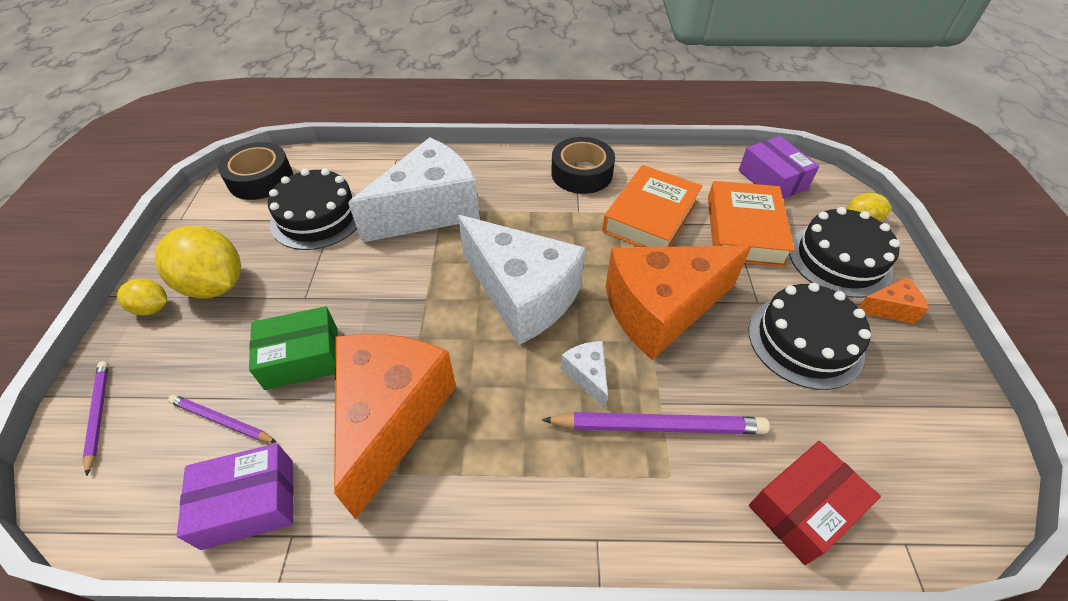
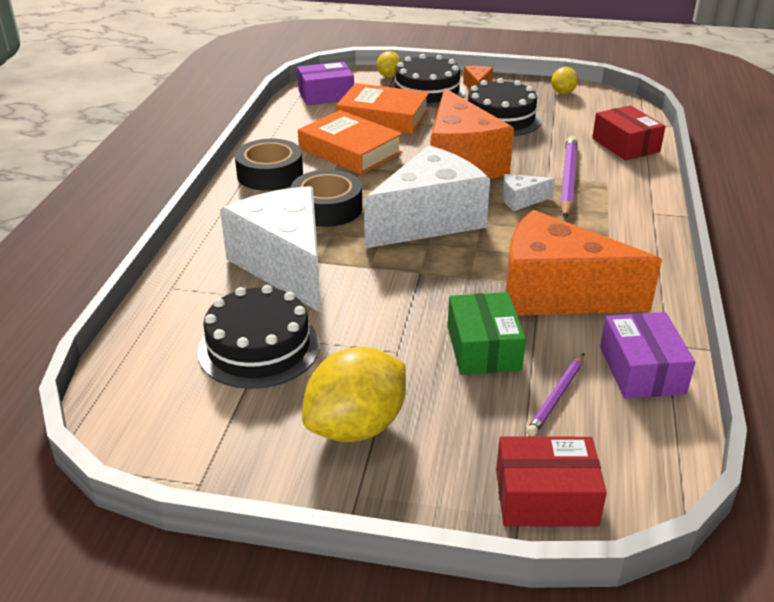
camera: 80 degrees left, 15 degrees down
(98, 415) = (546, 497): purple pencil -> red box
(152, 308) = (383, 481): yellow lemon -> yellow lemon (563, 92)
(260, 179) = (145, 406): black tape -> black tape (327, 208)

